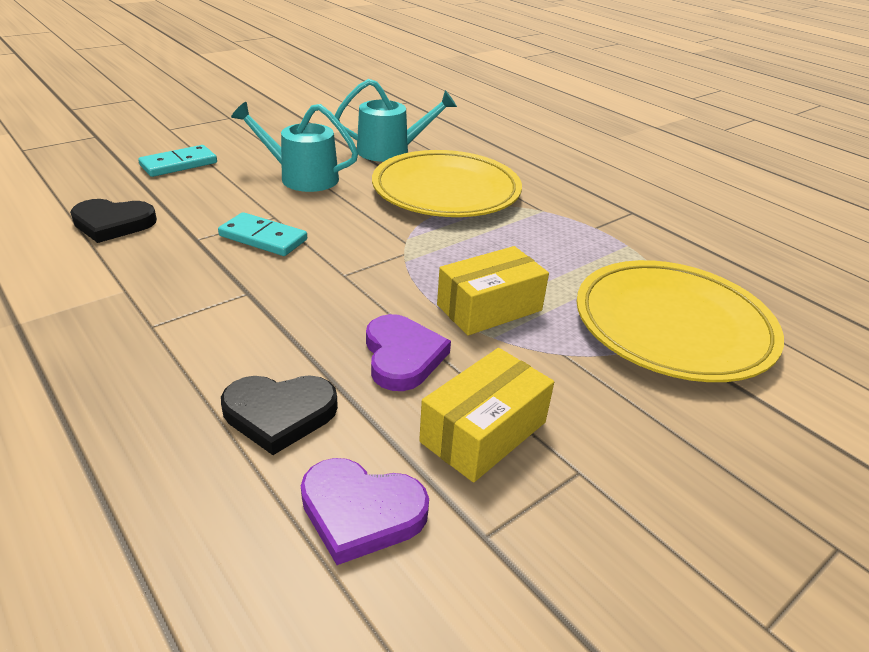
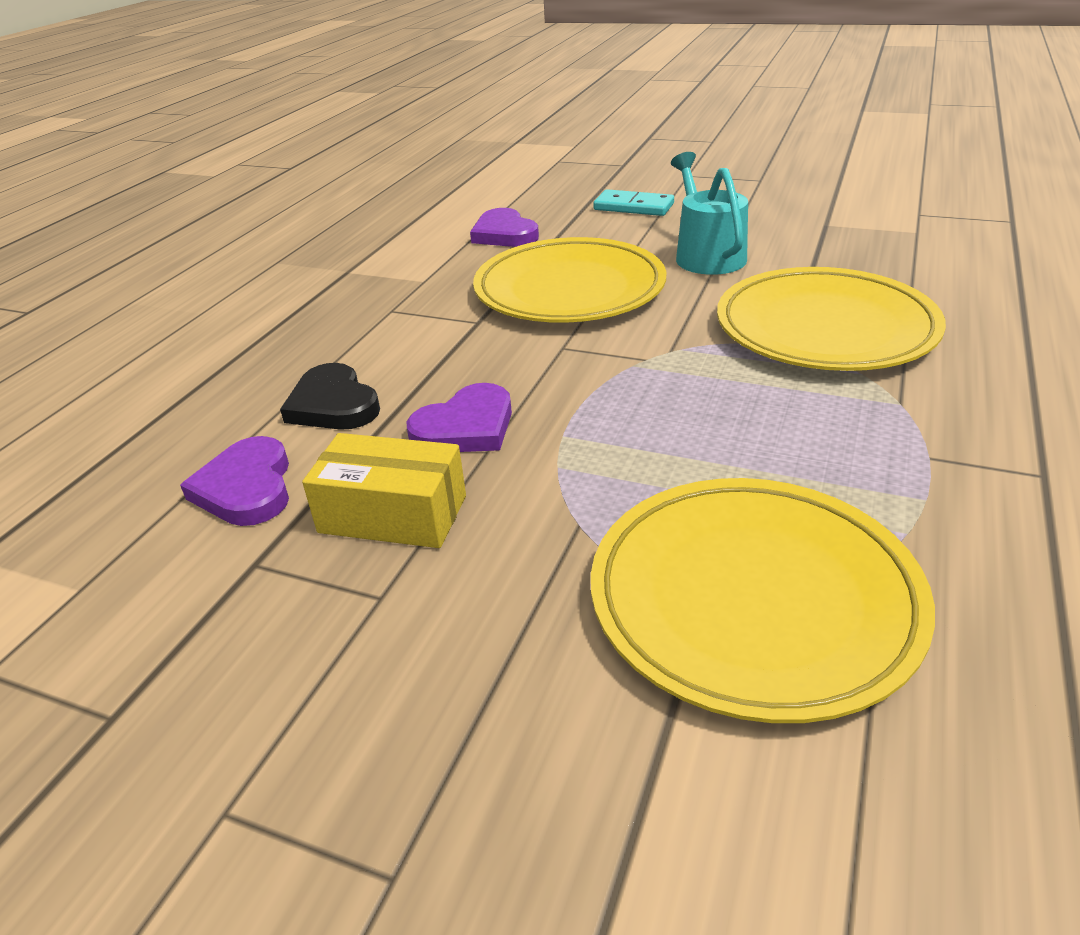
camera: 65 degrees right, 0 degrees up
(113, 223) = (504, 234): black heart -> purple heart
(263, 238) = (569, 289): turquoise domino -> yellow plate
(390, 151) = (856, 265): turquoise watering can -> none
(489, 308) = (609, 444): yellow box -> none

